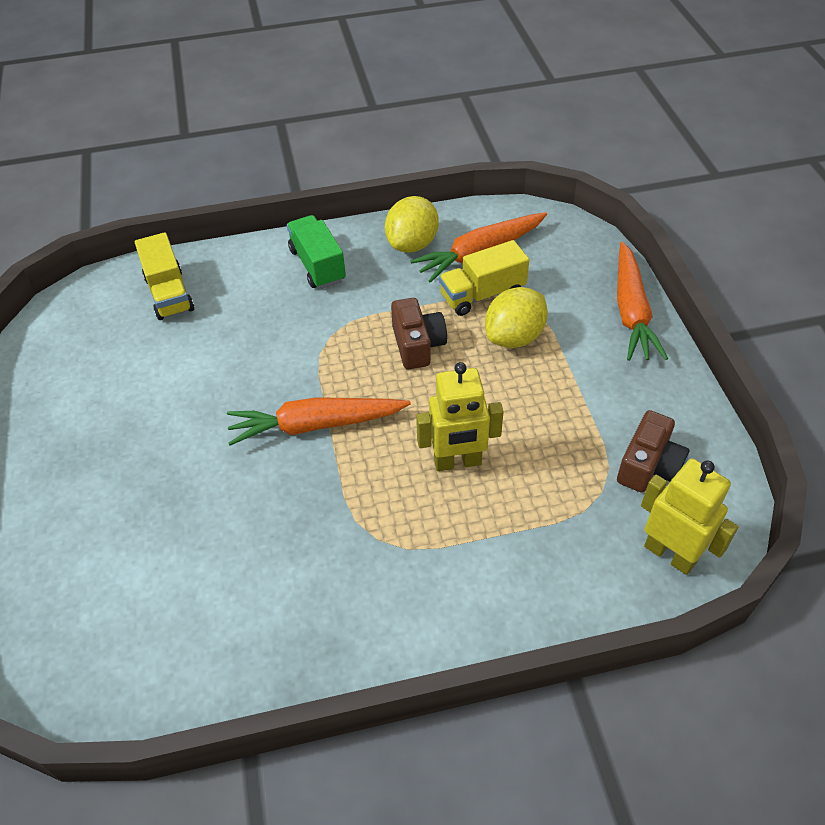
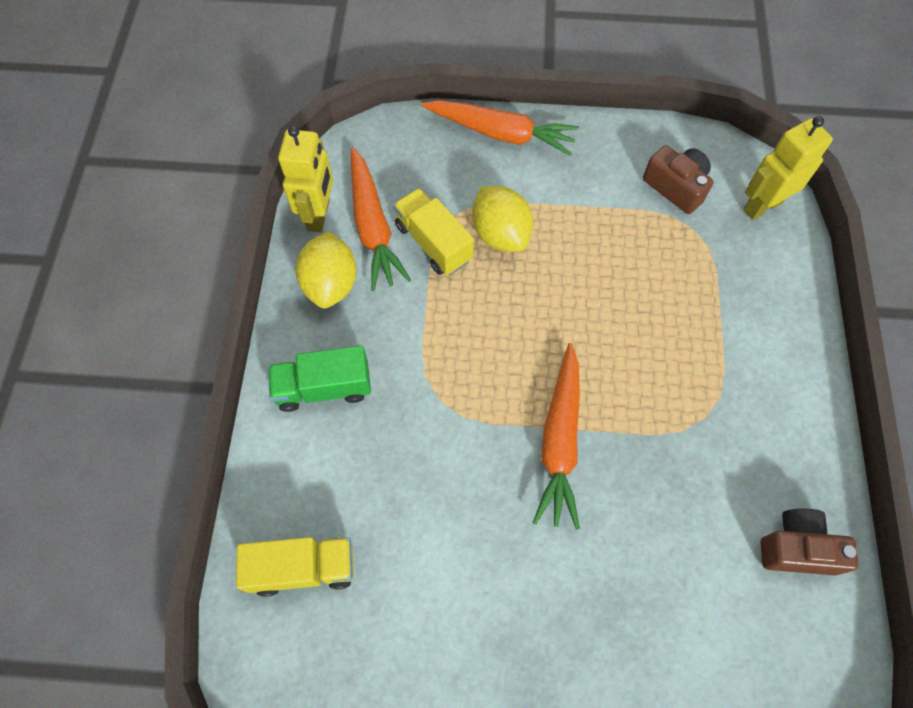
camera: 75 degrees left, 15 degrees up
(412, 244) = (331, 284): yellow lemon -> yellow lemon turned 45 degrees clockwise
(417, 345) = (482, 320): brown camera -> brown camera (797, 548)
(457, 462) = (637, 327): yellow robot -> yellow robot (319, 215)
(482, 295) = (433, 243): yellow truck -> yellow truck turned 150 degrees clockwise

